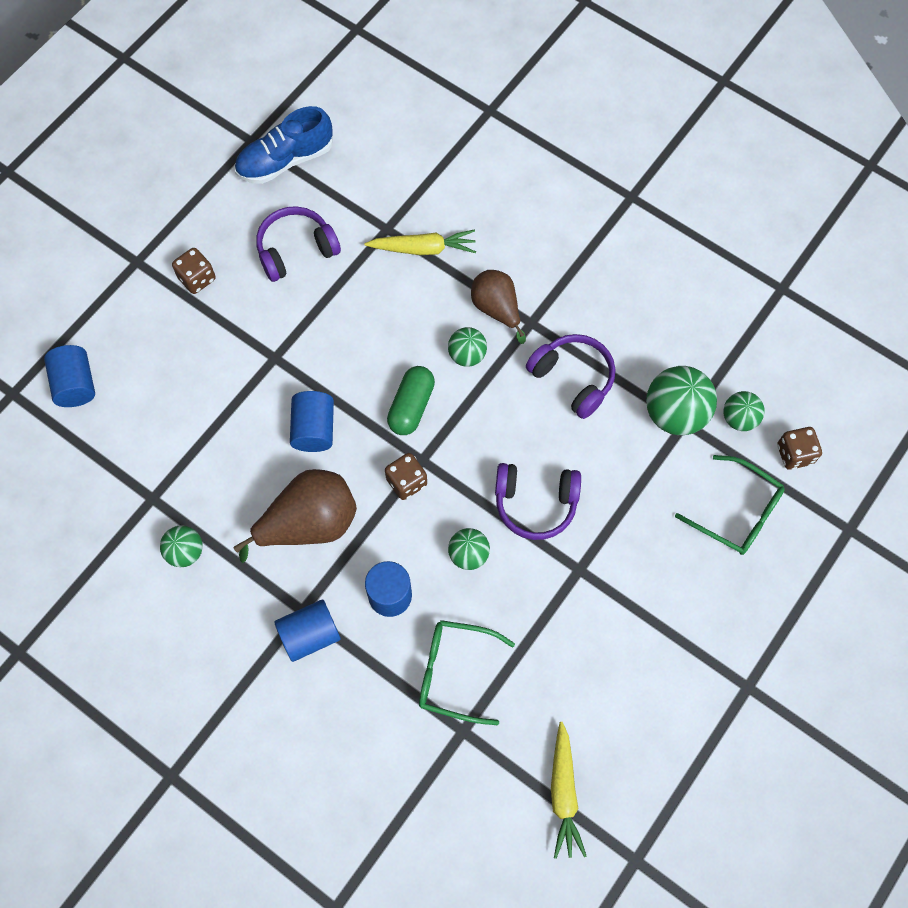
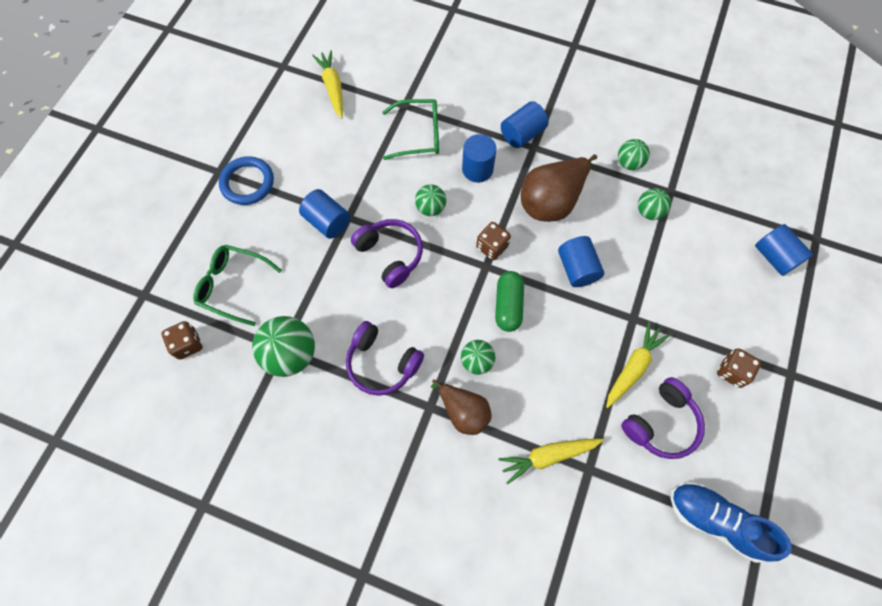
camera: 165 degrees right, 0 degrees up
(285, 160) = (716, 521): blue shoe -> blue shoe turned 105 degrees counterclockwise
(299, 308) = (633, 367): none -> yellow carrot
(535, 503) = (390, 255): purple headphones -> purple headphones turned 60 degrees clockwise
(607, 569) = (327, 221): none -> blue cylinder
(708, 657) = (247, 183): none -> blue ring
(739, 418) = (236, 363): green ball -> green ball (649, 212)

